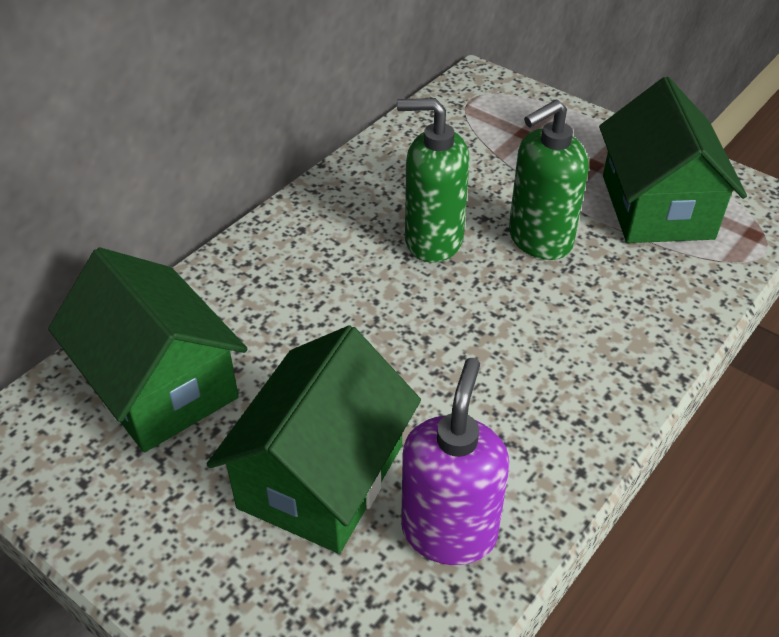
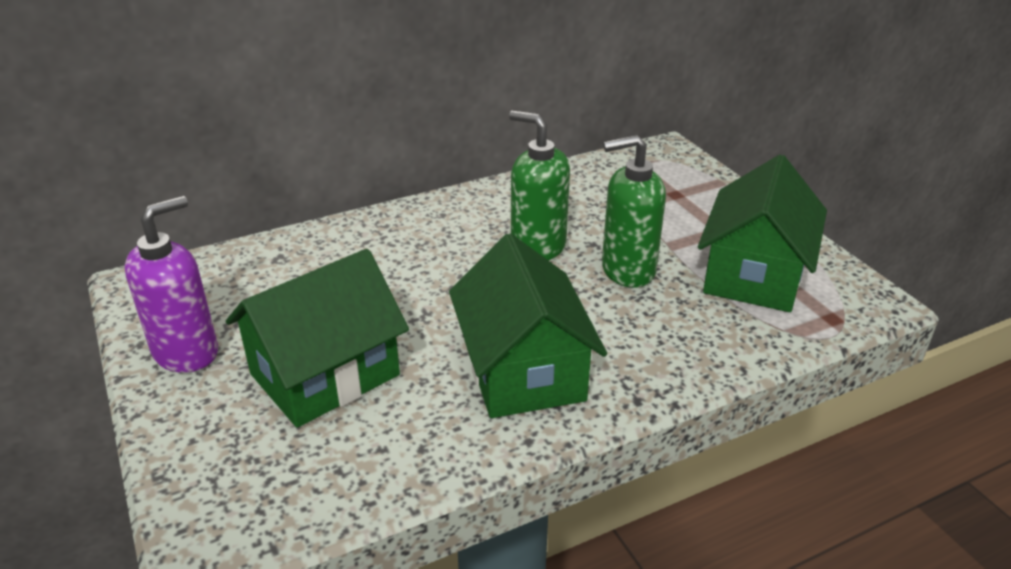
camera: 25 degrees right, 10 degrees down
(160, 385) = (263, 283): green house -> green house (523, 370)
(449, 531) = (388, 443): purple soap dispenser -> purple soap dispenser (186, 352)

